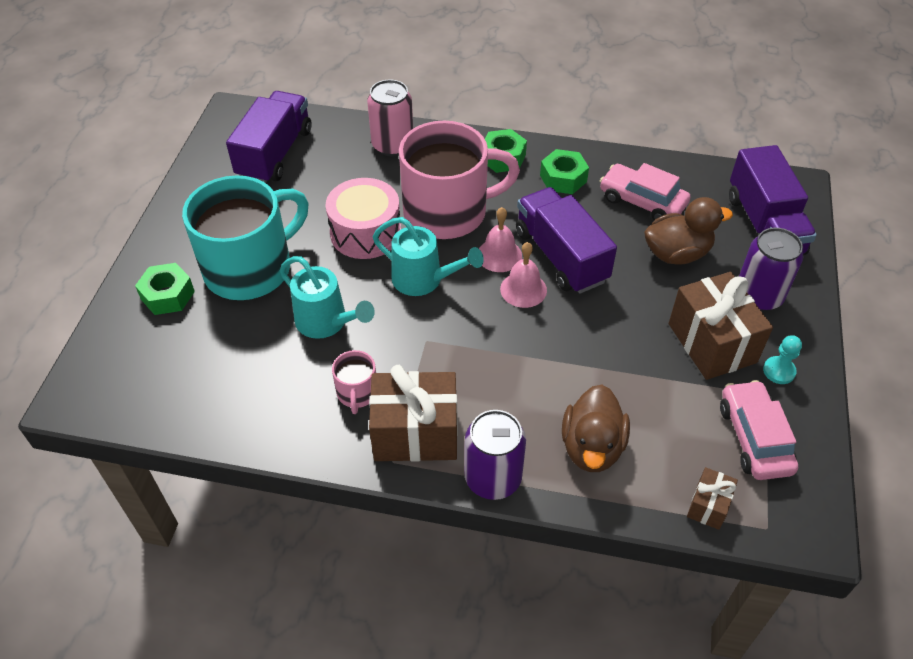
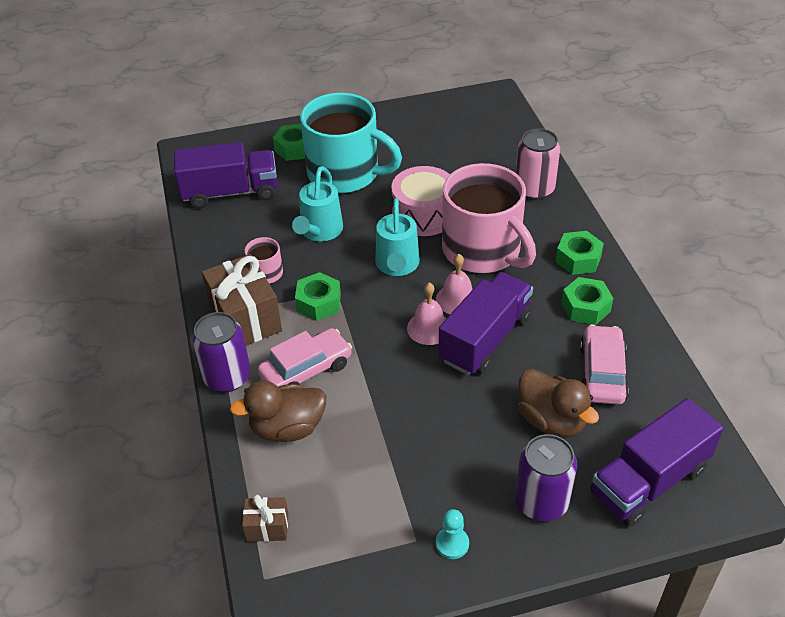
camera: 65 degrees right, 5 degrees down
(275, 153) = (469, 134): purple truck -> purple truck (230, 192)
(434, 361) = (319, 303): none -> green nut
(712, 343) = (454, 480): brown gift -> none
(754, 438) = (359, 543): pink car -> pink car (306, 370)

